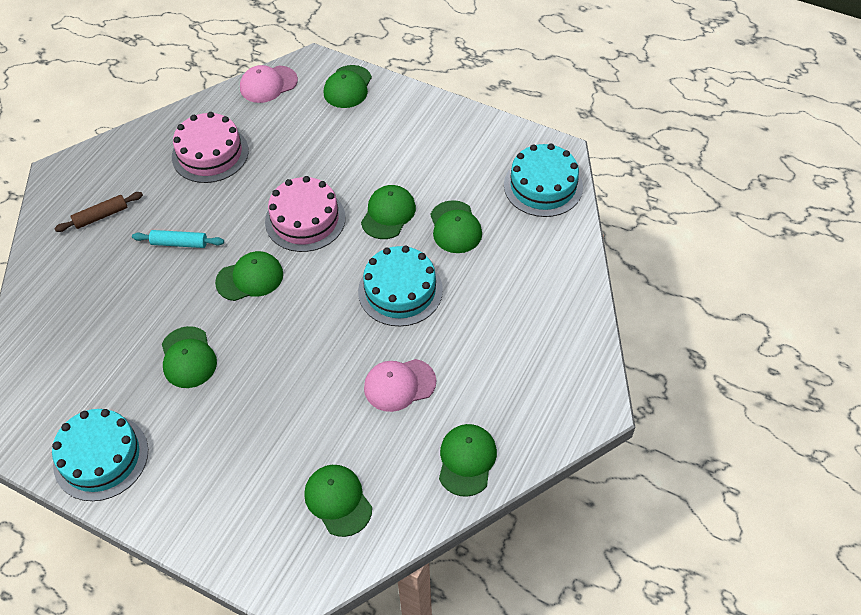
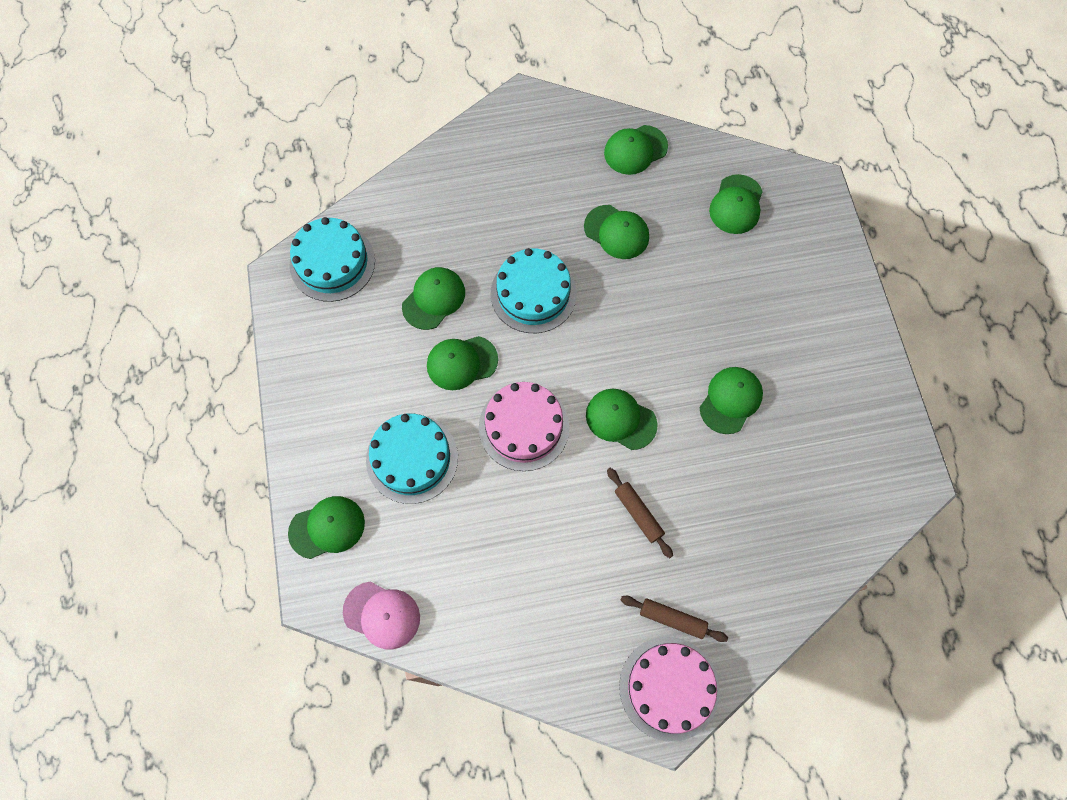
camera: 130 degrees left, 15 degrees up
(101, 457) = (858, 386): turquoise cake -> turquoise cake (412, 458)
(179, 243) = (638, 514): turquoise rolling pin -> brown rolling pin
(210, 153) = (518, 586): pink cake -> pink cake (669, 688)
(399, 385) = (616, 232): pink cap -> green cap

